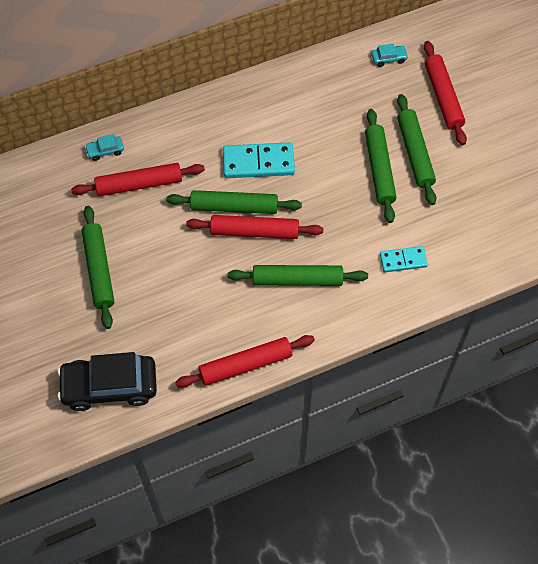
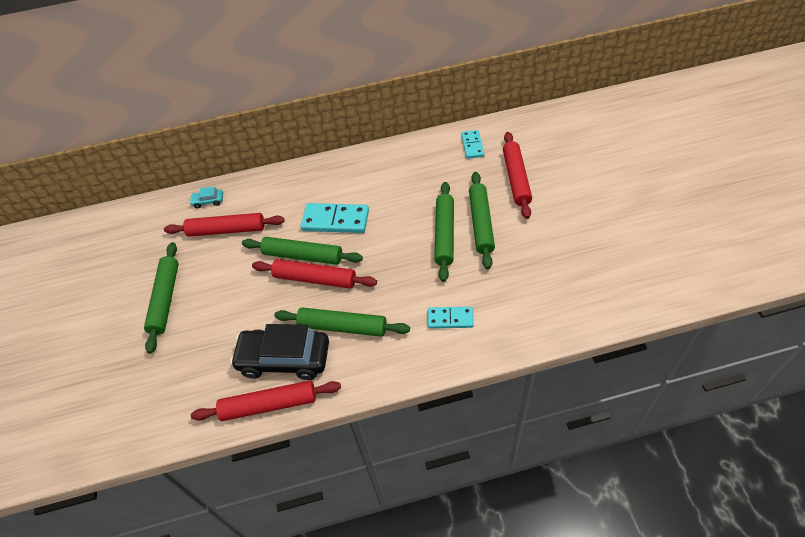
camera: 15 degrees right, 10 degrees down
(109, 386) = (133, 410): black car -> black car (284, 359)
(389, 58) = (472, 145): turquoise car -> turquoise domino

